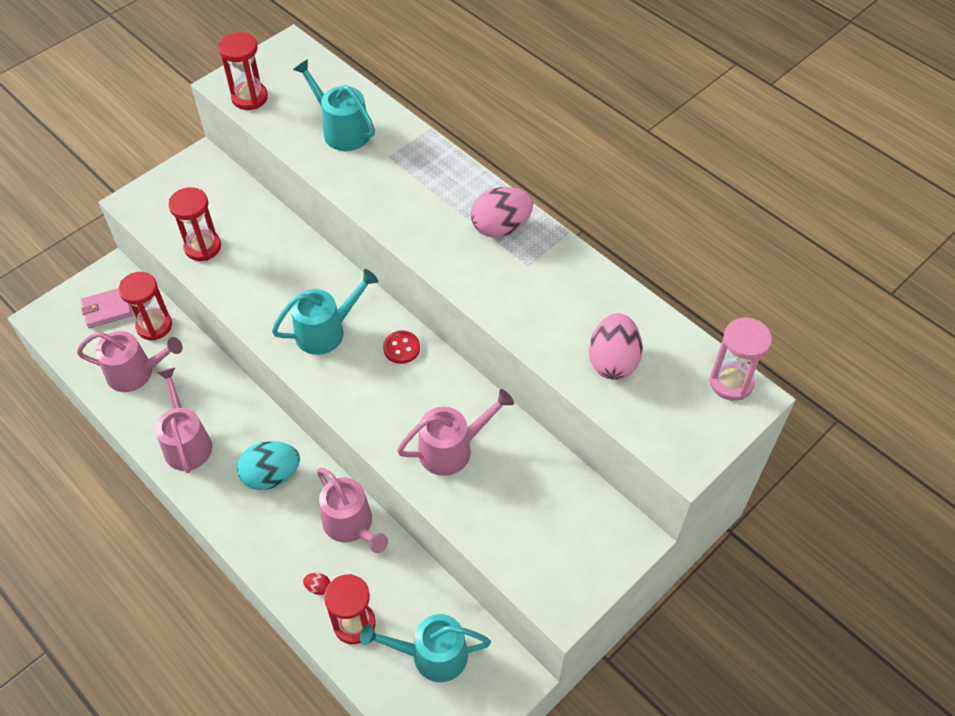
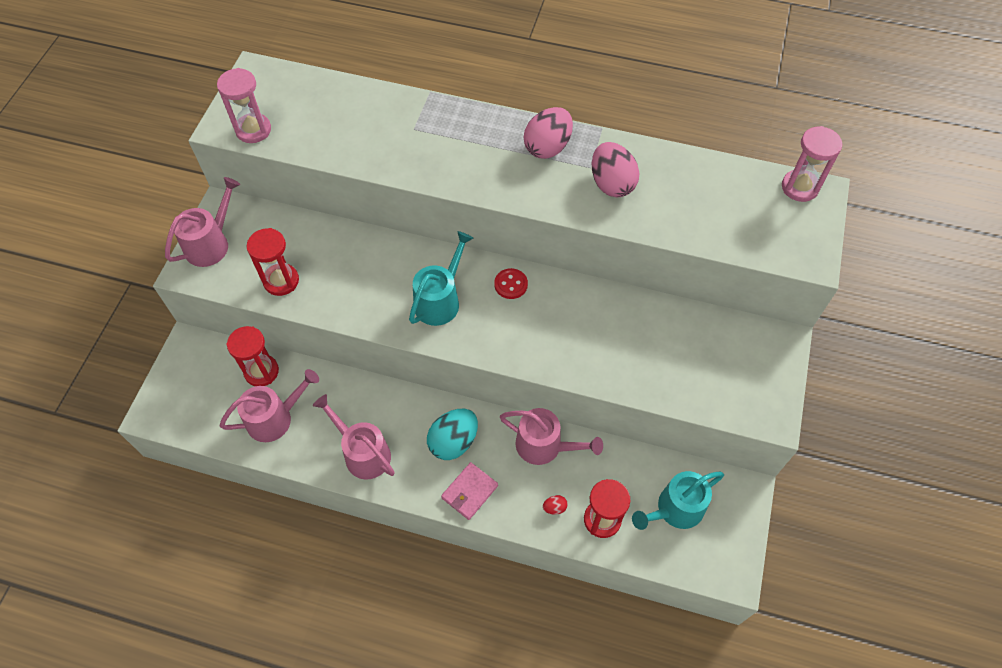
camera: 30 degrees left, 5 degrees up
(107, 309) = (208, 378): pink wallet -> pink wallet (469, 492)
(249, 98) = (253, 130): red hourglass -> pink hourglass
(342, 130) = (357, 124): turquoise watering can -> none
(452, 449) = (607, 343): pink watering can -> pink watering can (211, 244)
(613, 361) = (708, 212): pink egg -> pink egg (611, 184)

